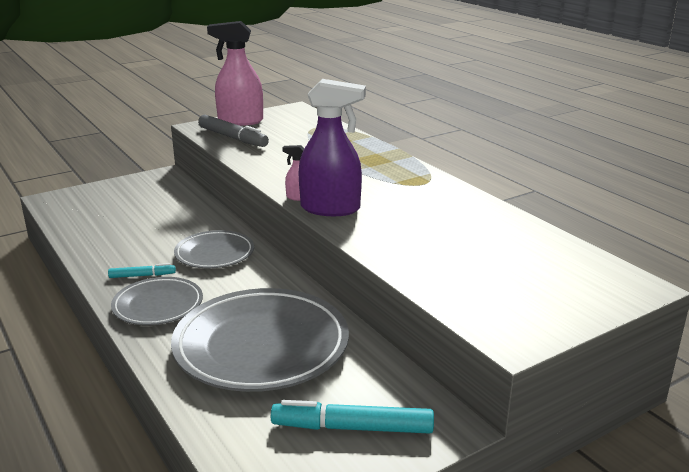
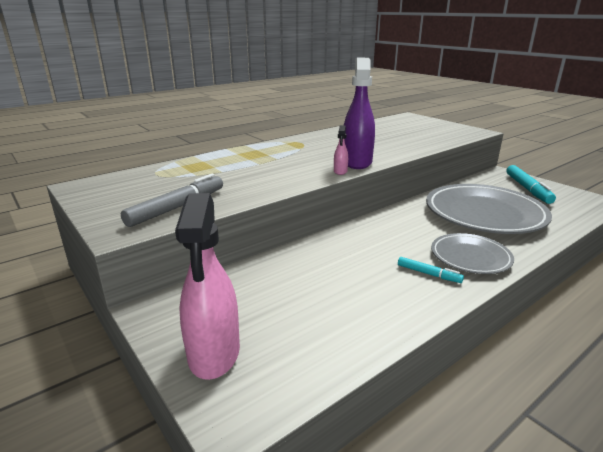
camera: 95 degrees left, 0 degrees up
(142, 275) = (428, 274): turquoise marker -> turquoise marker turned 135 degrees clockwise
(214, 254) = (369, 244): grey plate -> none
(240, 121) = (111, 209): pink spray bottle -> pink spray bottle (214, 353)

